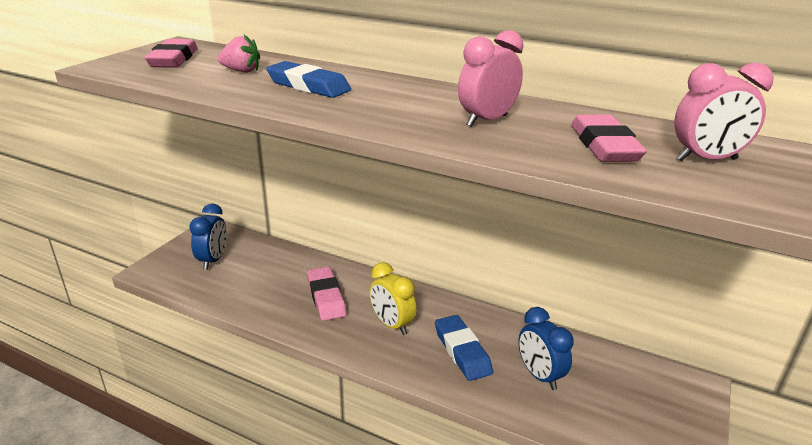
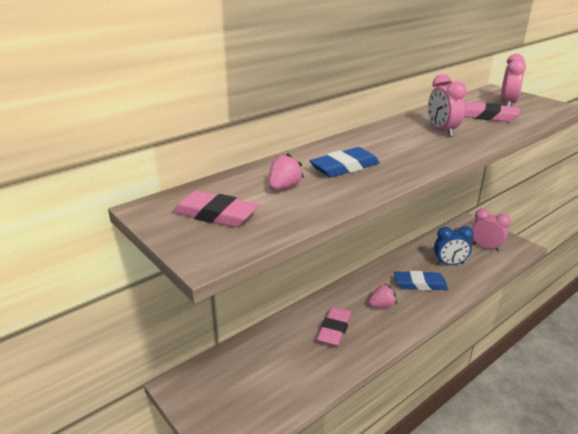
camera: 65 degrees left, 0 degrees up
(213, 260) = (237, 390): blue clock -> none
(326, 297) = (334, 329): pink eraser -> pink eraser turned 75 degrees counterclockwise
(392, 324) = (382, 305): yellow clock -> pink strawberry
(632, 415) = (485, 247): none -> pink clock

